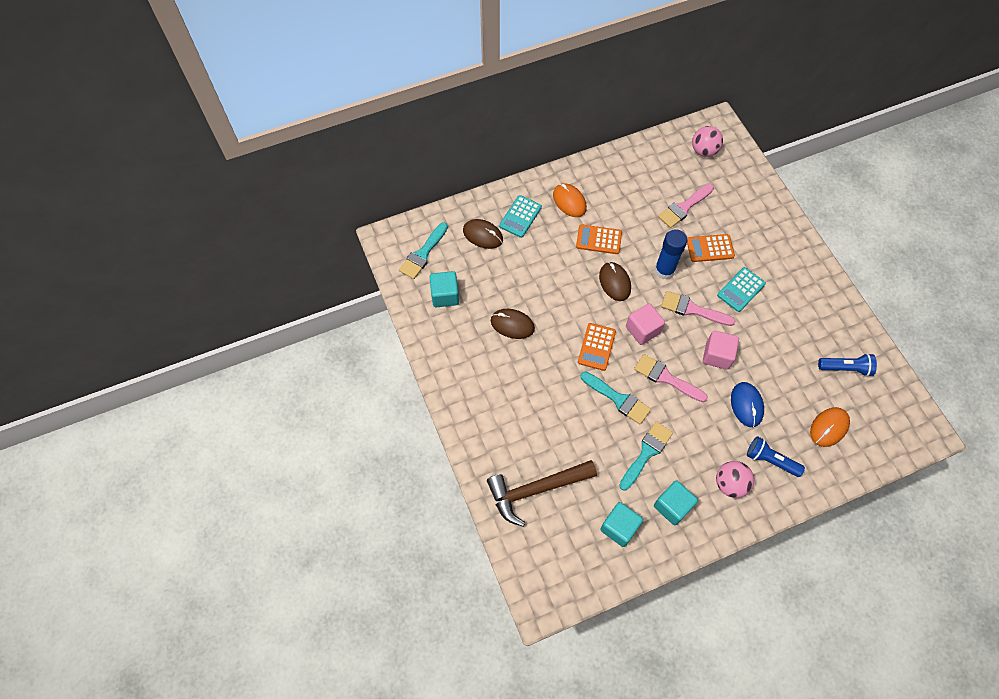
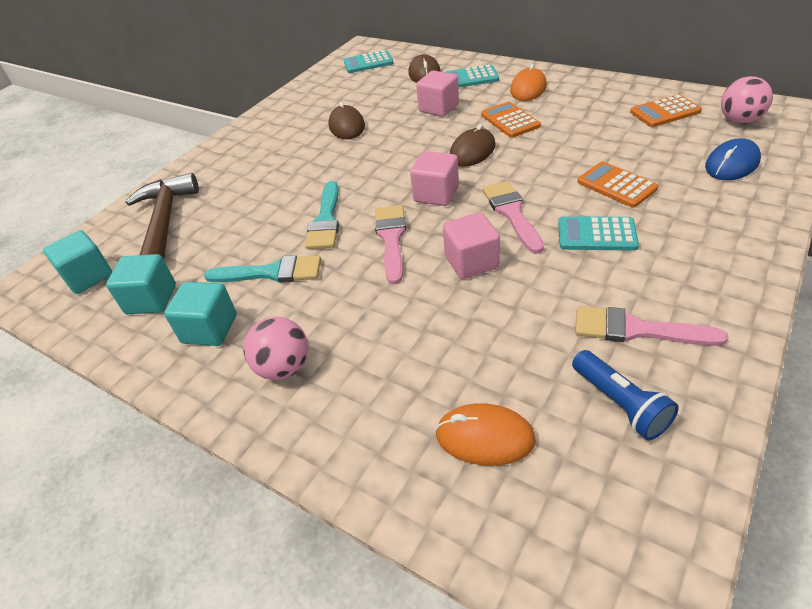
camera: 60 degrees right, 20 degrees down
(423, 254) = (368, 63): turquoise brush -> turquoise calculator
(445, 295) = (338, 87): turquoise cube -> turquoise cube (88, 276)
(536, 490) = (165, 222): brown hammer -> brown hammer turned 45 degrees clockwise
(543, 261) = (438, 108): none -> pink cube
(596, 347) = (377, 178): orange calculator -> orange calculator (665, 112)
(664, 270) = (535, 171): blue glue stick -> none
(684, 207) = (639, 144): pink brush -> pink brush (636, 330)
(746, 405) = (426, 323): blue mouse -> blue mouse (731, 164)
(770, 460) = (359, 392): blue flashlight -> none

